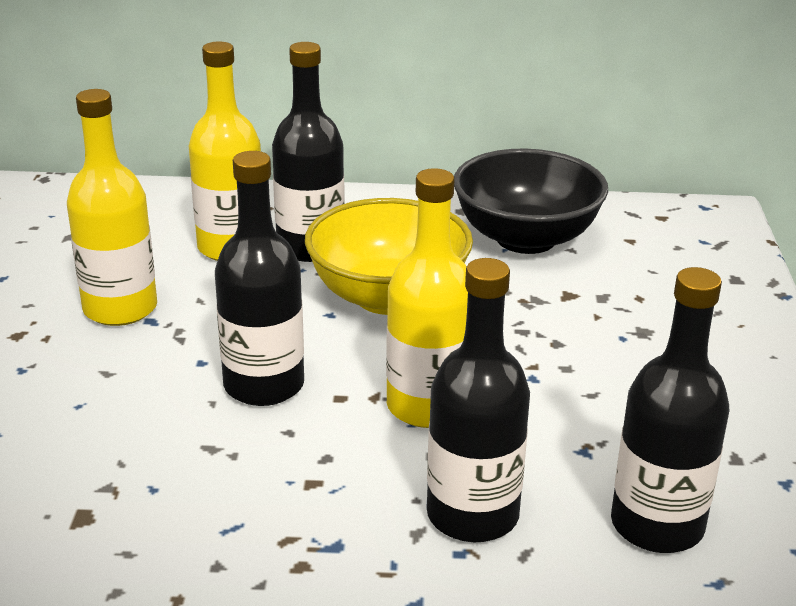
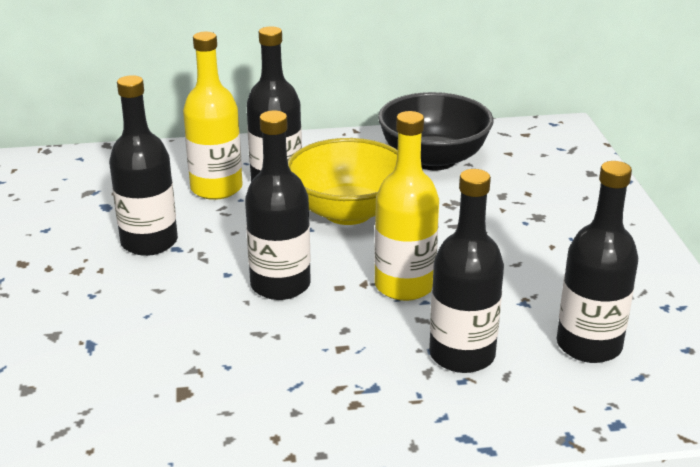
camera: 10 degrees left, 0 degrees up
(120, 308) = (149, 242): yellow bottle -> black bottle

